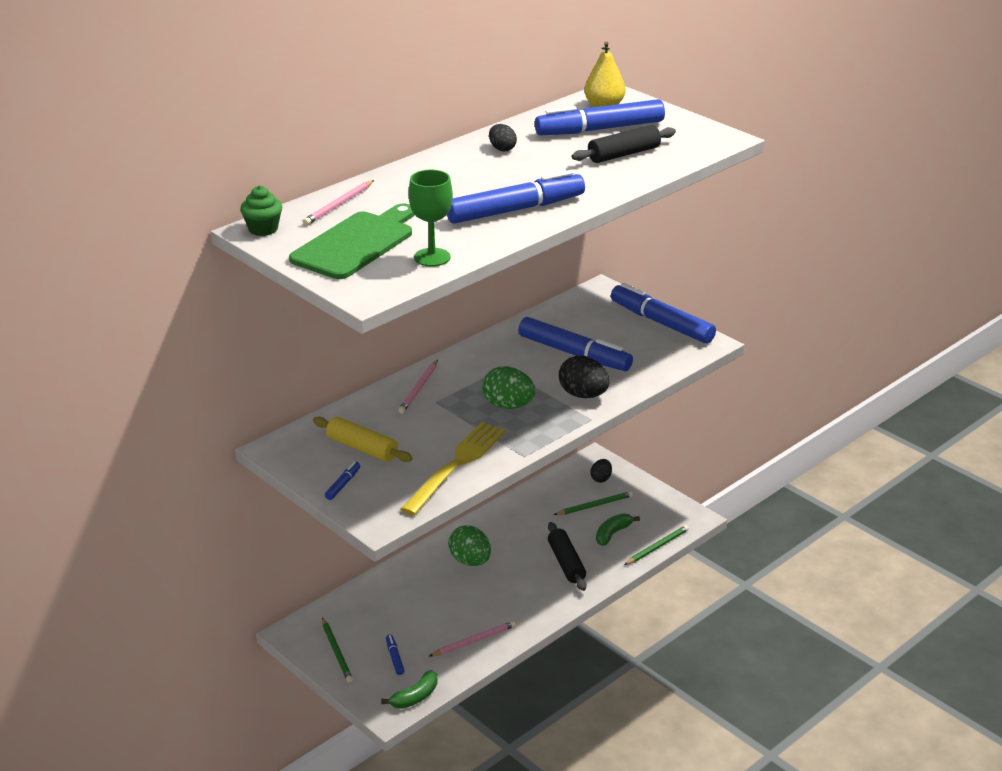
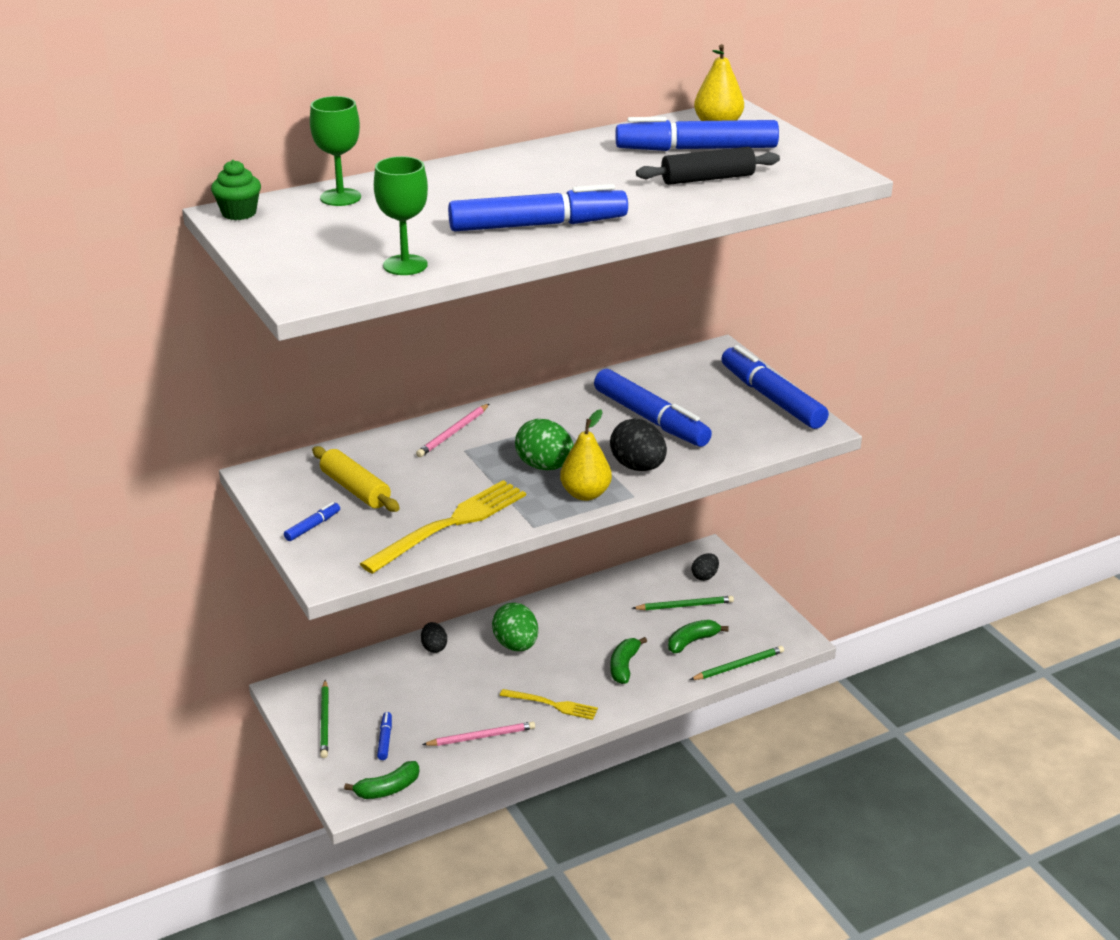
camera: 15 degrees right, 0 degrees up
(339, 205) = (340, 197): pink pencil -> green goblet
(356, 244) = (330, 240): green cutting board -> none
(502, 149) = (567, 158): black egg -> black egg (434, 647)
(521, 605) = (552, 705): none -> yellow fork
(552, 423) = (585, 494): none -> yellow pear
(566, 563) = (624, 666): black rolling pin -> green banana

